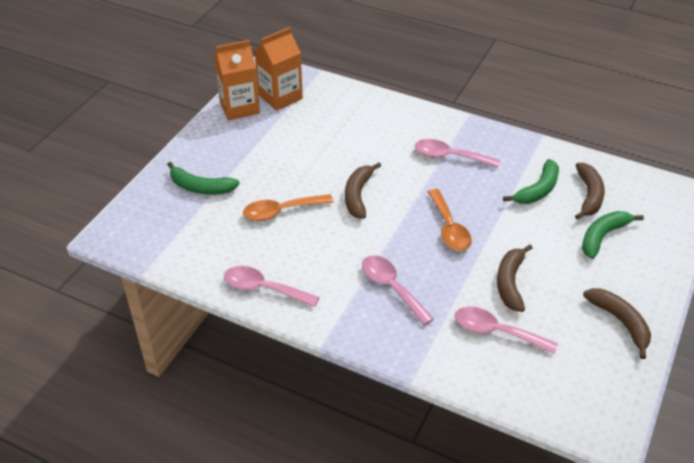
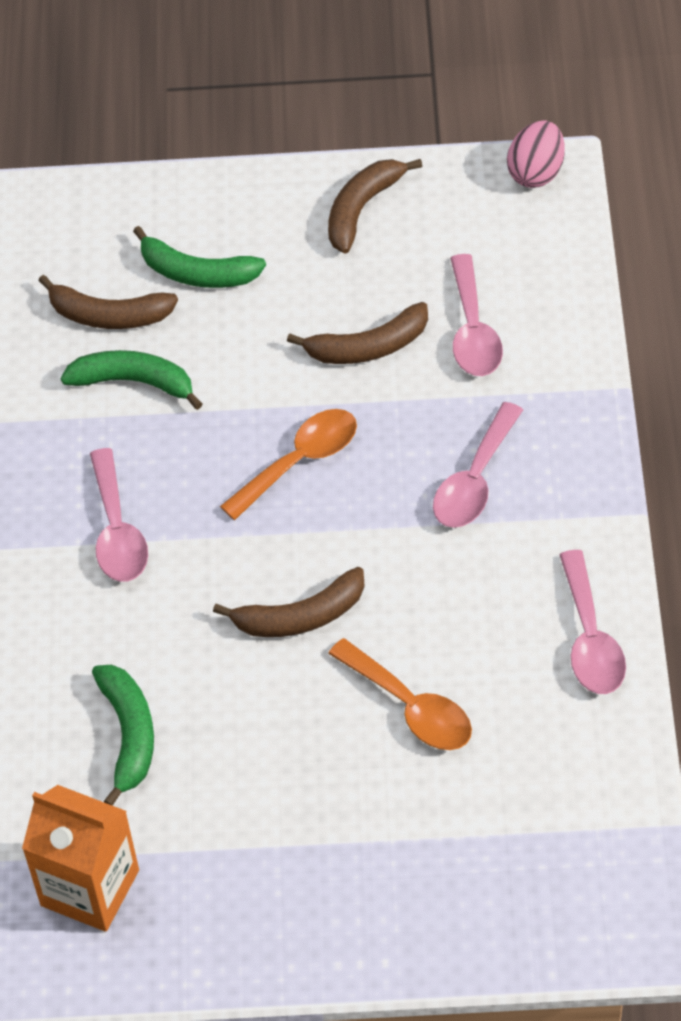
camera: 115 degrees left, 10 degrees up
(201, 187) = (431, 866): green banana -> green banana (128, 734)
(239, 107) = (166, 942): orange carton -> none
(589, 195) = (109, 315): brown banana -> brown banana turned 150 degrees counterclockwise
(614, 422) = (536, 172): none -> pink egg

